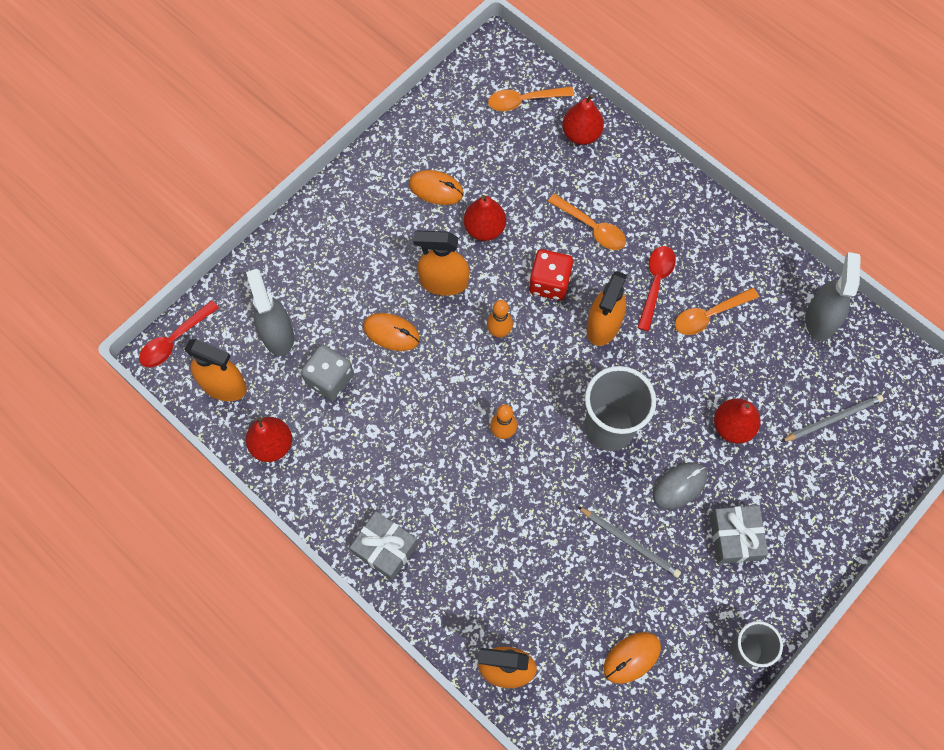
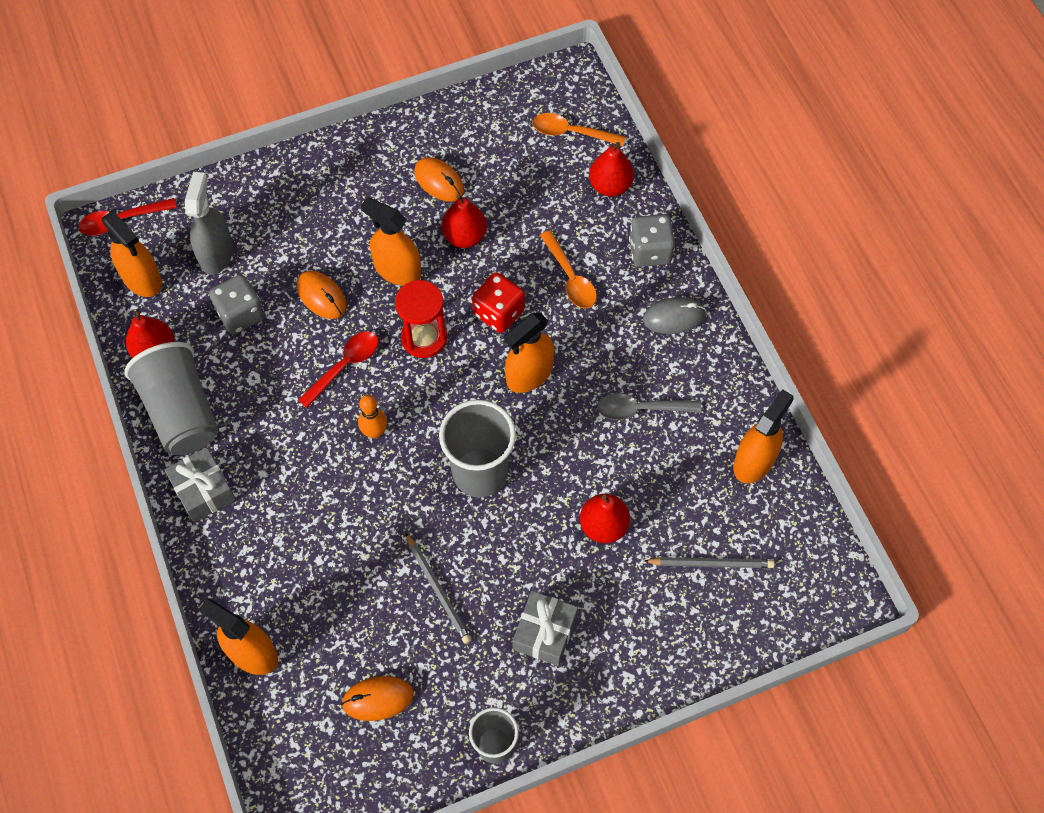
camera: 25 degrees right, 5 degrees down
(327, 488) = (182, 412): none -> grey cup
(499, 332) = (424, 338): orange bowling pin -> red hourglass
(644, 177) = (650, 251): none -> grey dice
(655, 283) = (604, 356): red spoon -> red spoon (344, 366)
(679, 486) = (518, 559): grey mouse -> grey mouse (674, 317)
(709, 315) = (641, 409): orange spoon -> grey spoon
(820, 319) = (754, 461): grey spray bottle -> orange spray bottle

